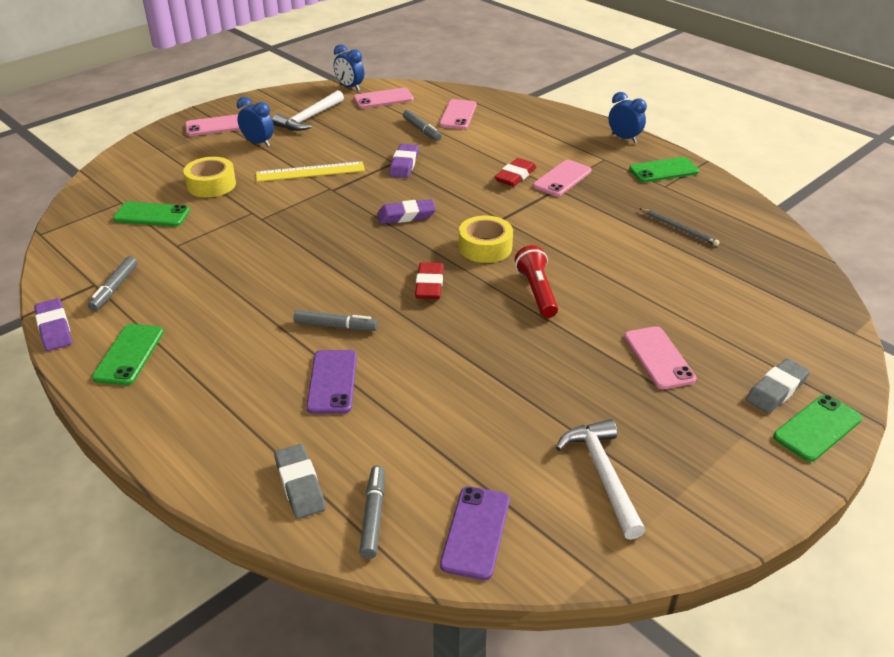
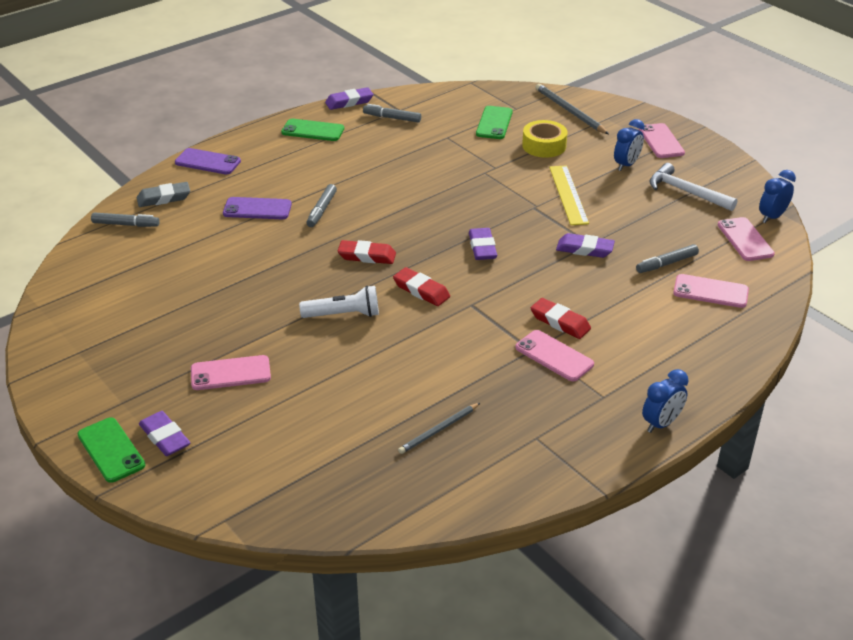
camera: 95 degrees right, 0 degrees up
(140, 170) = (569, 111): none -> grey pencil
(475, 532) = (93, 262): purple phone -> purple phone (208, 162)
(485, 247) = (421, 290): yellow tape -> red eraser
(537, 291) = (343, 315): red flashlight -> white flashlight
(602, 475) = (115, 321): white hammer -> none
(663, 170) = (574, 444): green phone -> none
(776, 390) = (165, 437): grey eraser -> purple eraser

